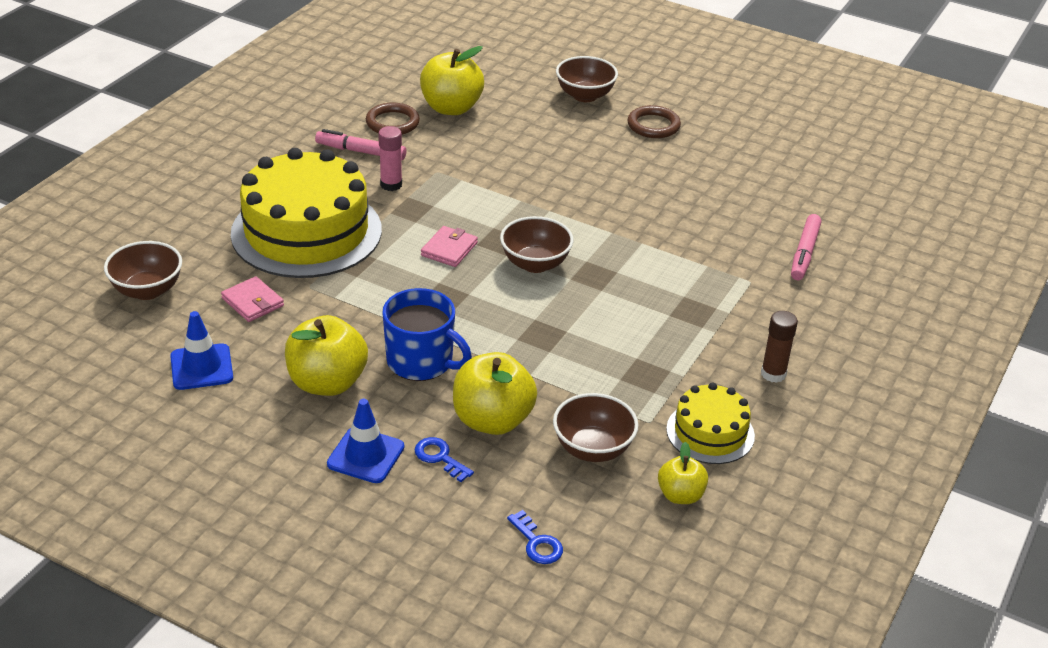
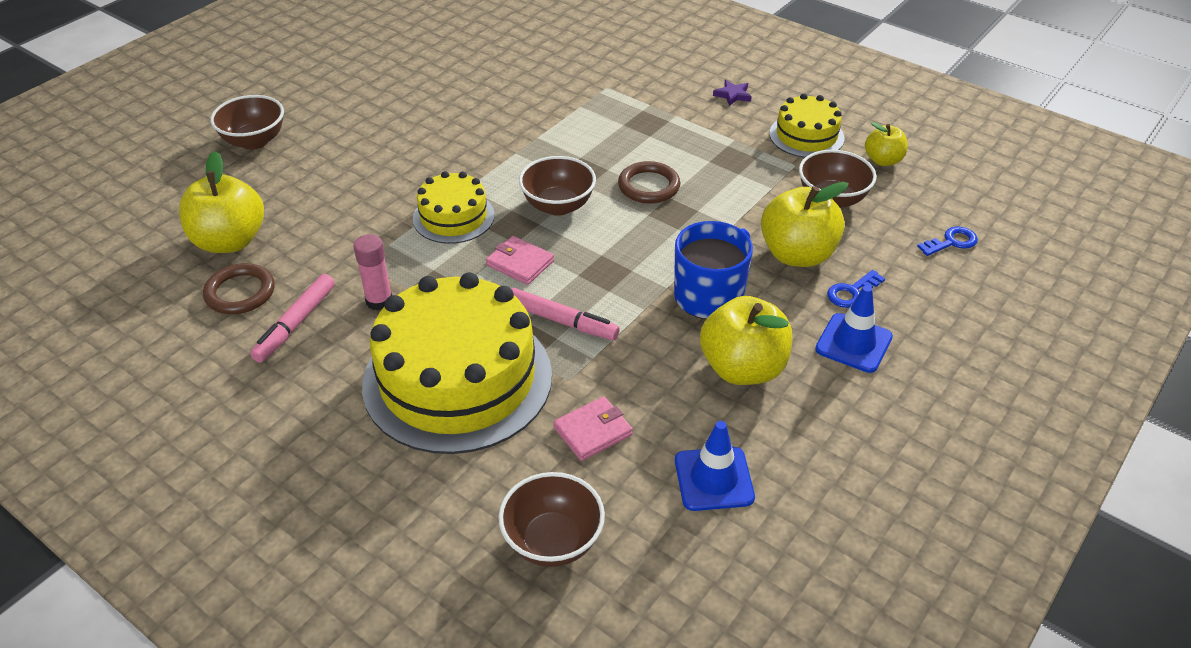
camera: 80 degrees left, 5 degrees up
(505, 208) = (453, 217): none -> yellow cake
(653, 125) = (335, 105): brown ring -> brown ring (649, 186)
(773, 374) = (733, 95): brown glue stick -> purple star
(804, 253) = (571, 55): pink marker -> pink marker (562, 321)

